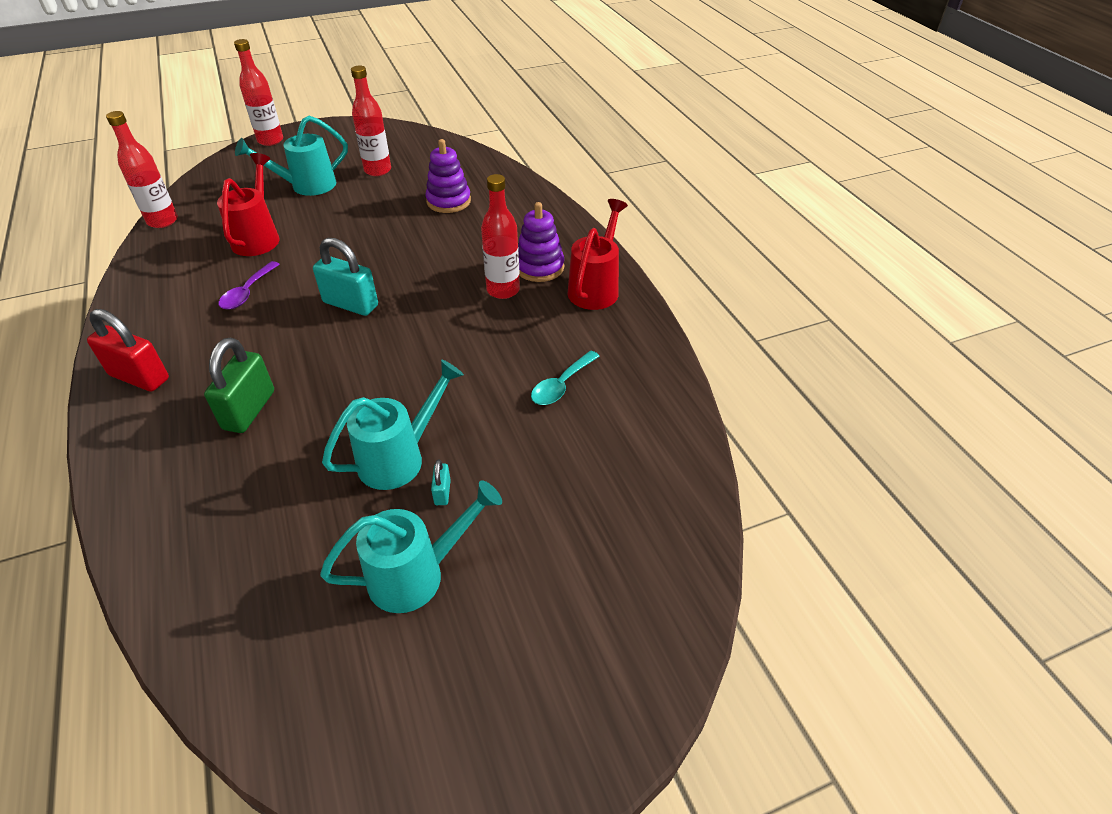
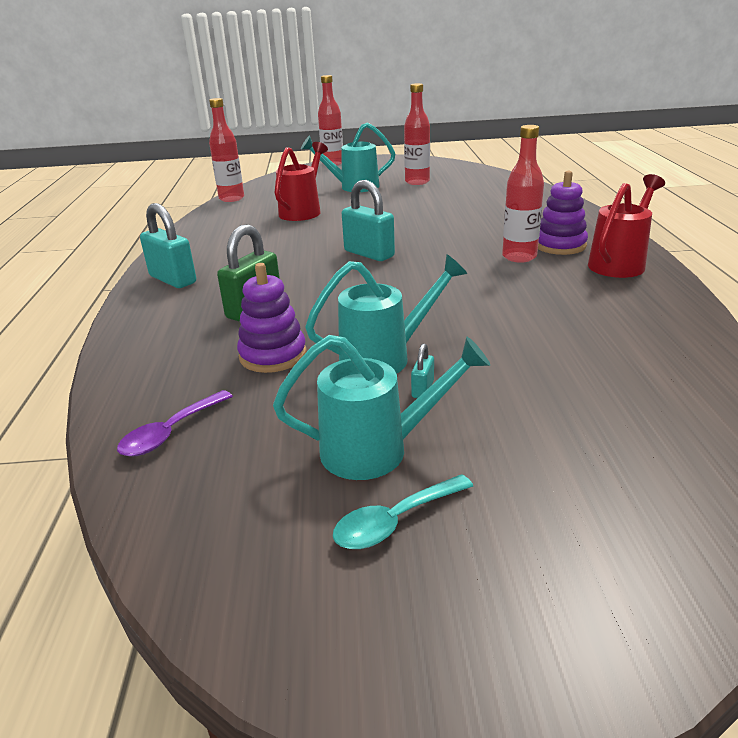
camera: 20 degrees right, 15 degrees down
(139, 377) = (173, 279): red padlock -> turquoise padlock
(247, 292) = (282, 240): purple spoon -> purple spoon (171, 432)
(448, 201) = (477, 201): purple stacking toy -> purple stacking toy (273, 355)
(561, 385) = (572, 326): turquoise spoon -> turquoise spoon (395, 521)

